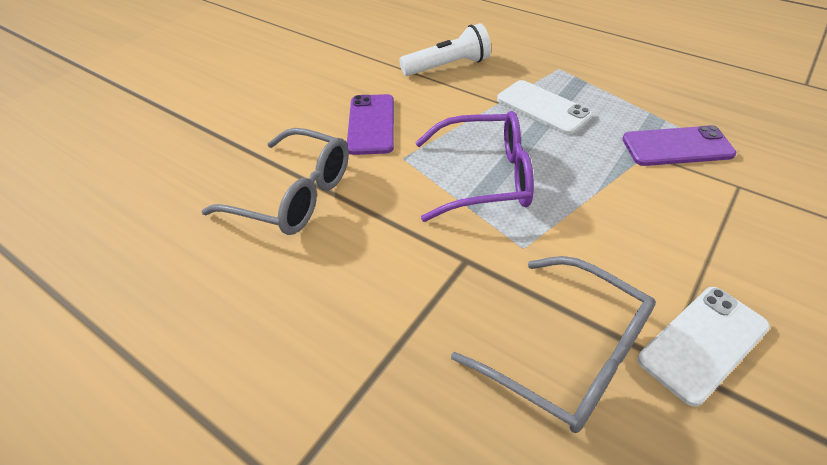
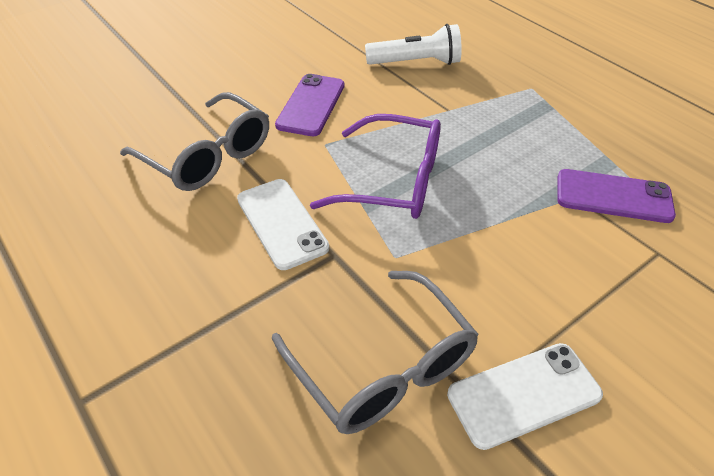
camera: 15 degrees right, 0 degrees up
(543, 107) = (491, 125): white phone -> white phone (282, 223)

